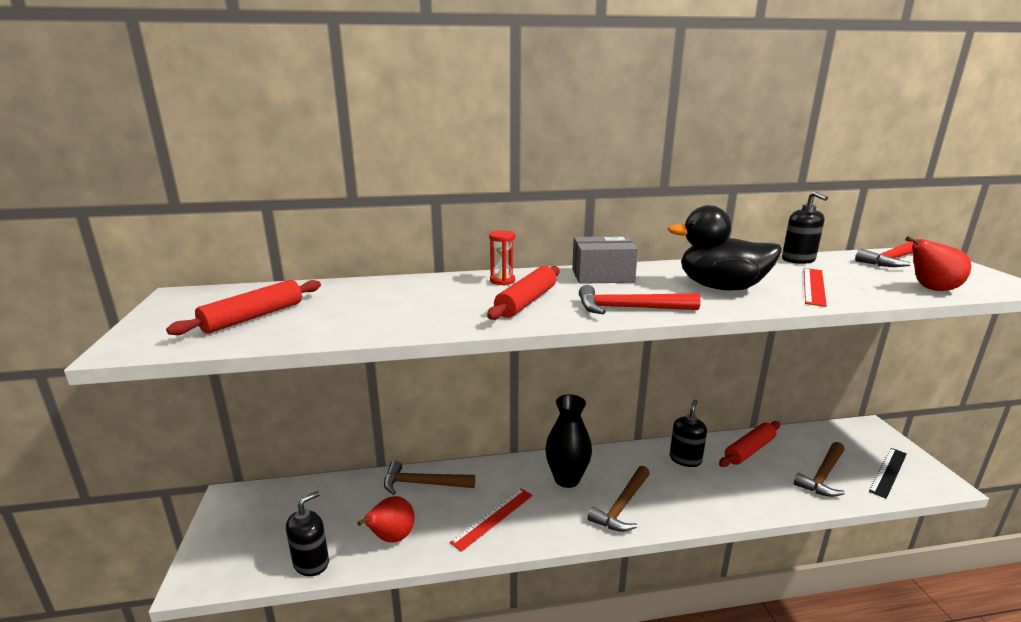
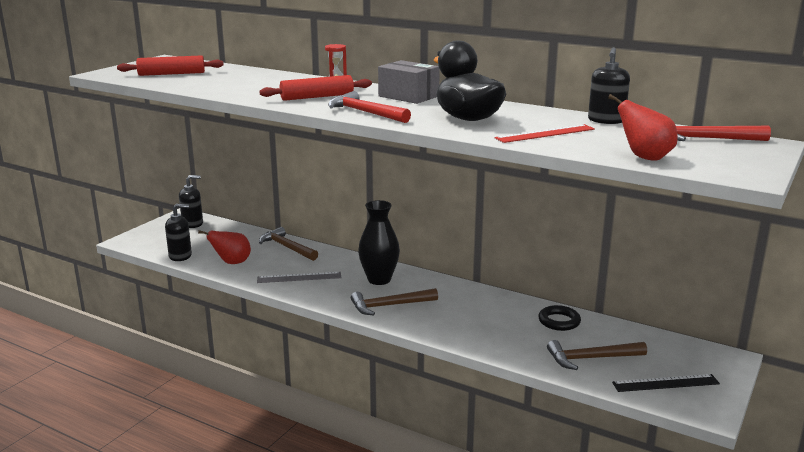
camera: 40 degrees right, 0 degrees up
(493, 518) = (299, 277): red ruler -> grey ruler
(685, 459) = (490, 304): black soap dispenser -> black soap dispenser (192, 224)
(749, 450) = (559, 321): red rolling pin -> black ring

